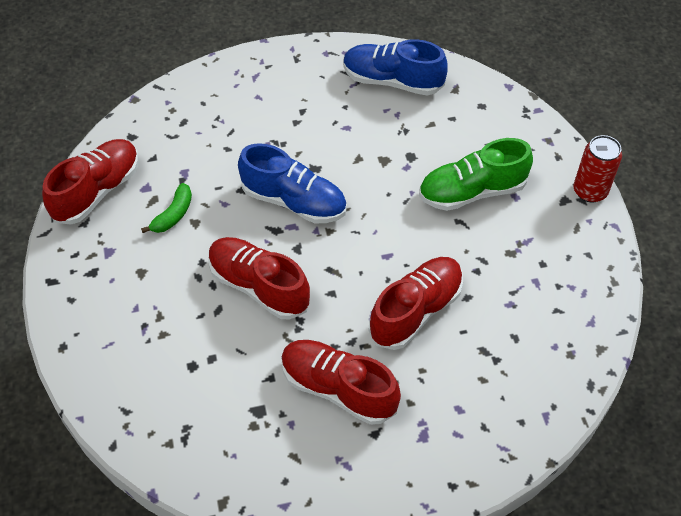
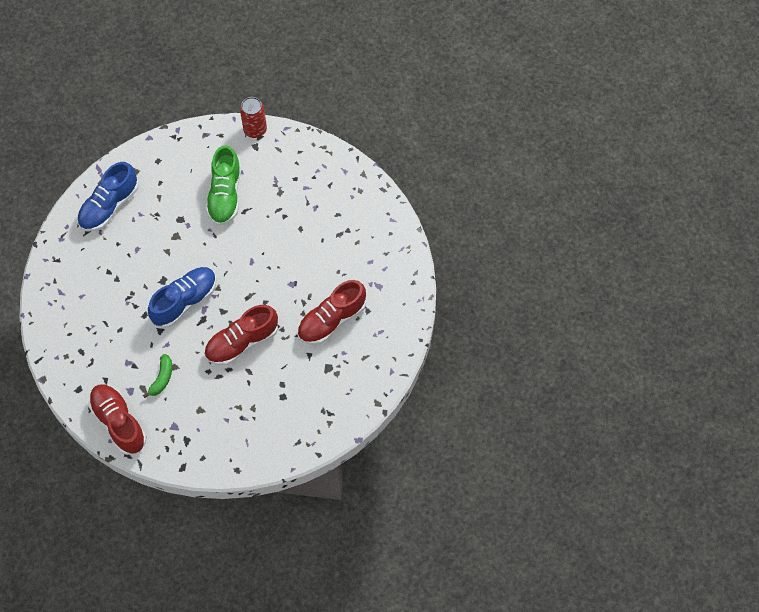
camera: 70 degrees left, 10 degrees up
(173, 215) = (162, 378): green banana -> green banana turned 60 degrees clockwise
(416, 311) = (298, 260): red shoe -> none

